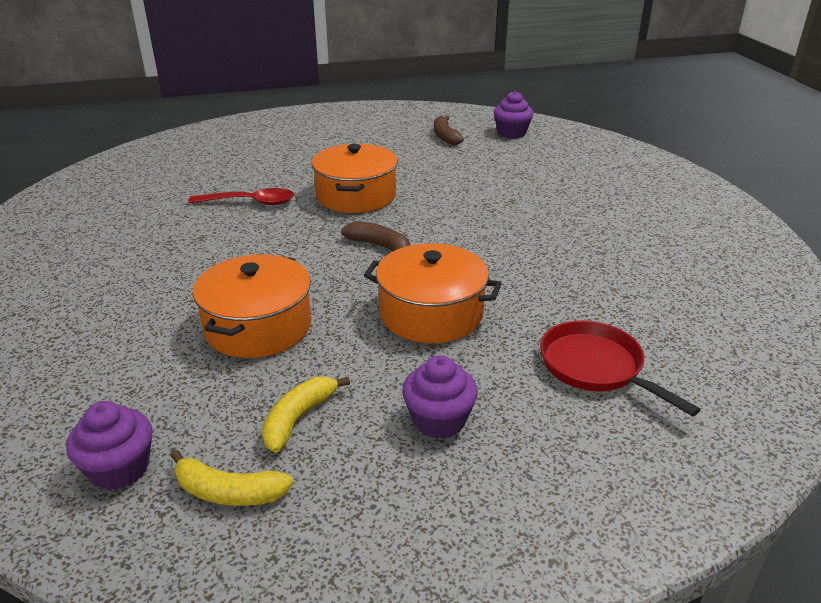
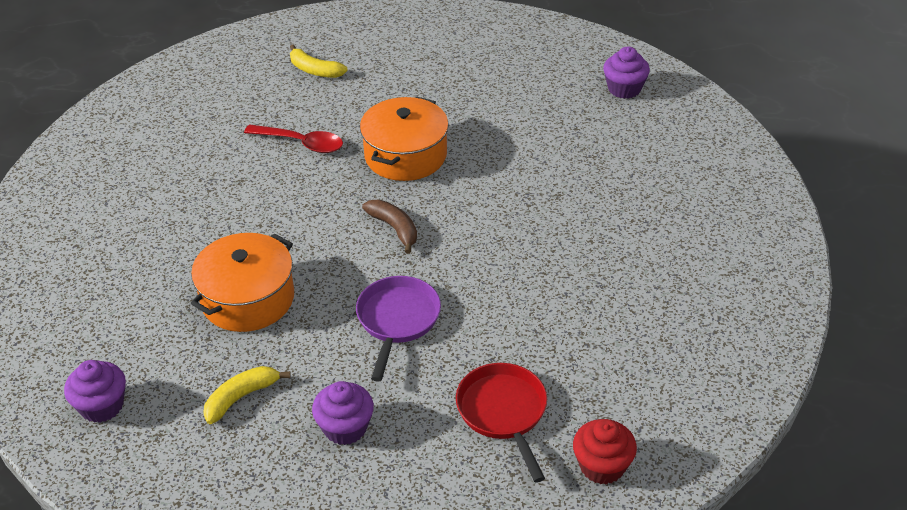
camera: 20 degrees right, 10 degrees up
(228, 492) = (167, 446): yellow banana -> yellow banana (315, 70)
(431, 314) = (397, 320): orange pot -> purple pan
(445, 136) = (546, 81): brown banana -> none
(730, 391) = (602, 466): none -> red cupcake

